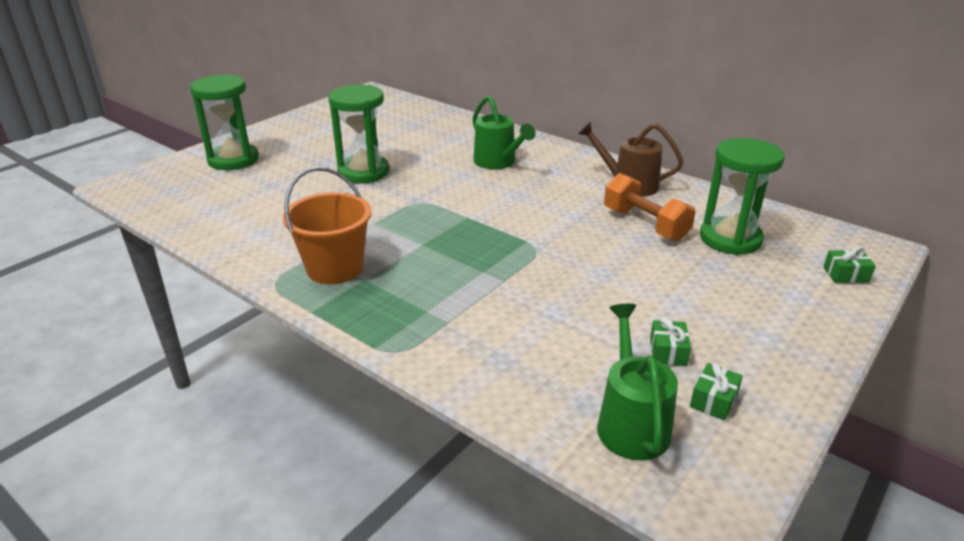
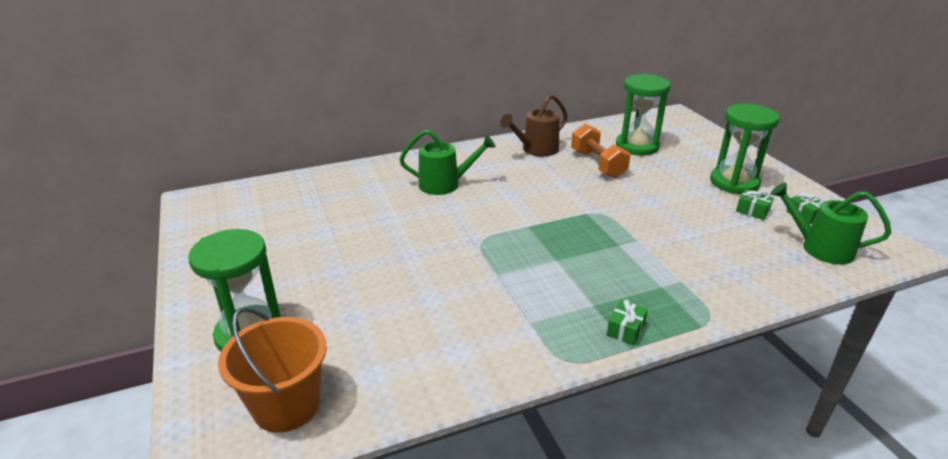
camera: 60 degrees left, 0 degrees up
(335, 268) = (564, 317): orange bucket -> orange bucket (286, 405)
(363, 172) = (387, 254): green hourglass -> green hourglass (734, 183)
(645, 224) = (597, 164): orange dumbbell -> orange dumbbell turned 75 degrees clockwise
(846, 274) = (697, 133): green gift -> green gift (625, 330)

